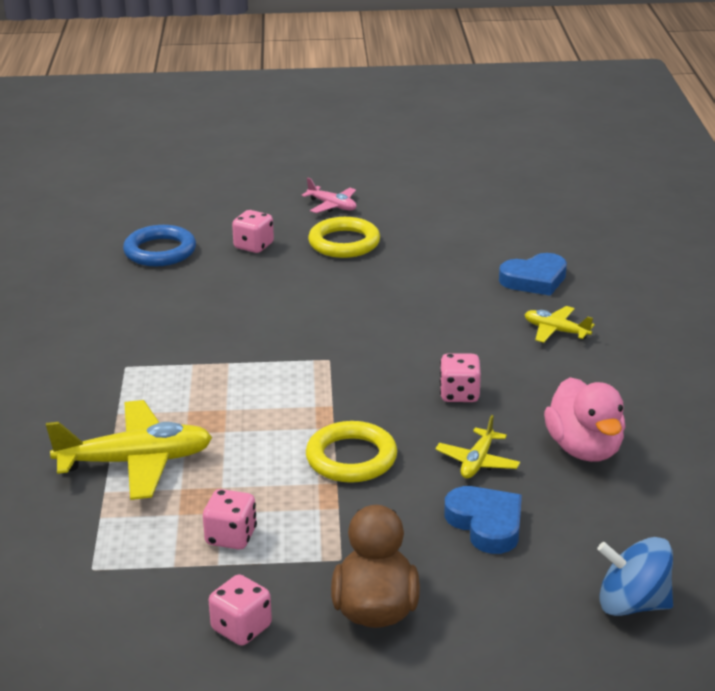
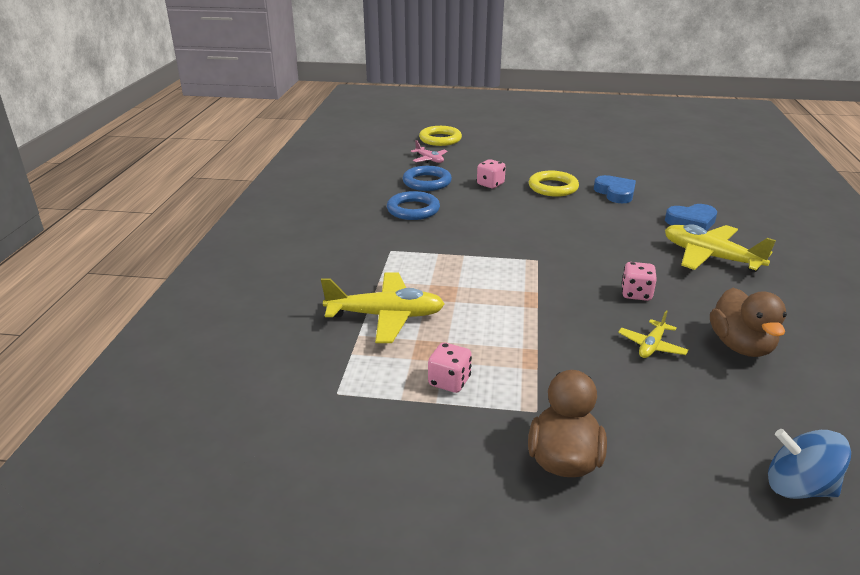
camera: 10 degrees right, 0 degrees up
(147, 299) = (413, 210): none -> blue ring
(241, 628) = (448, 460): pink dice -> none
(332, 206) = (546, 165): pink plane -> pink plane (429, 159)
(351, 458) = (550, 331): yellow ring -> yellow ring (440, 139)
(486, 524) = (660, 397): blue heart -> blue heart (615, 193)
(556, 331) = (710, 257): yellow plane -> yellow plane, size x1.92
(584, 449) = (741, 346): pink duck -> brown duck

